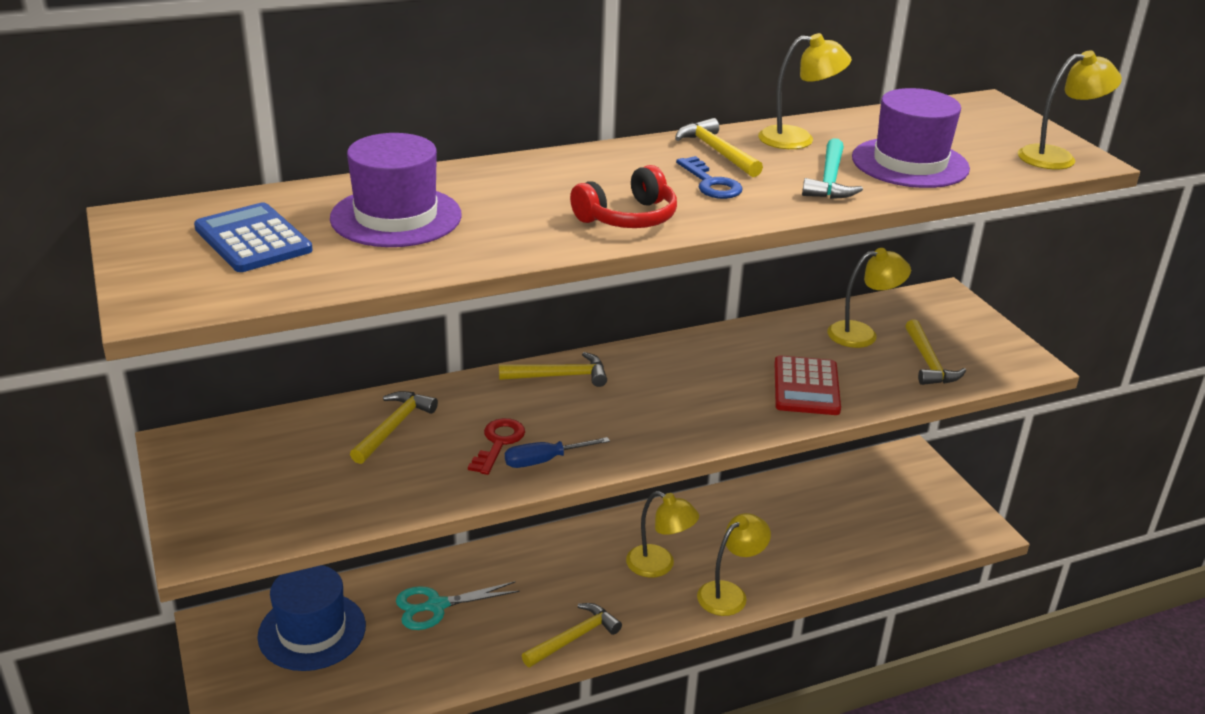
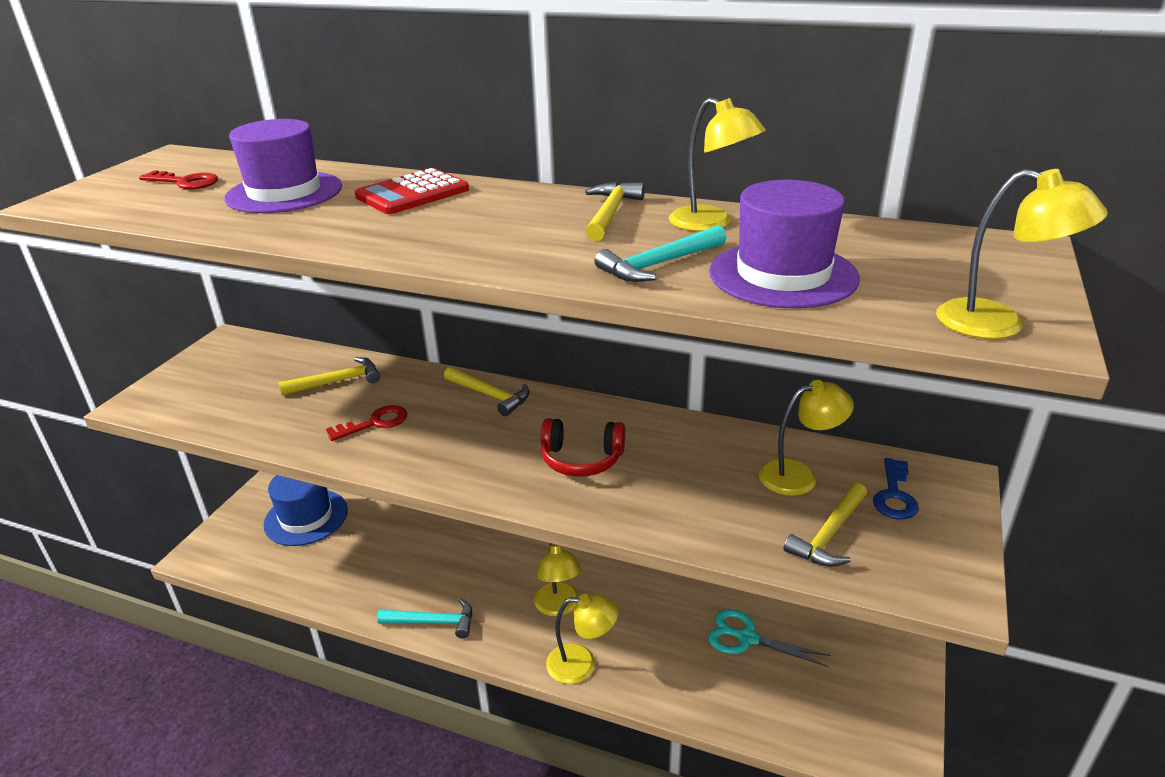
camera: 45 degrees right, 0 degrees up
(253, 239) = (185, 182): blue calculator -> red key
(436, 606) = (386, 544): turquoise scissors -> turquoise scissors (747, 638)
(544, 461) = (380, 450): blue screwdriver -> none
(574, 637) = (433, 622): yellow hammer -> turquoise hammer
(628, 218) = (419, 239): red headphones -> red headphones (581, 459)
(711, 183) = (545, 235): blue key -> blue key (894, 495)
(806, 387) = (667, 496): red calculator -> red calculator (412, 193)
(862, 334) = (799, 475): yellow lamp -> yellow lamp turned 45 degrees counterclockwise

